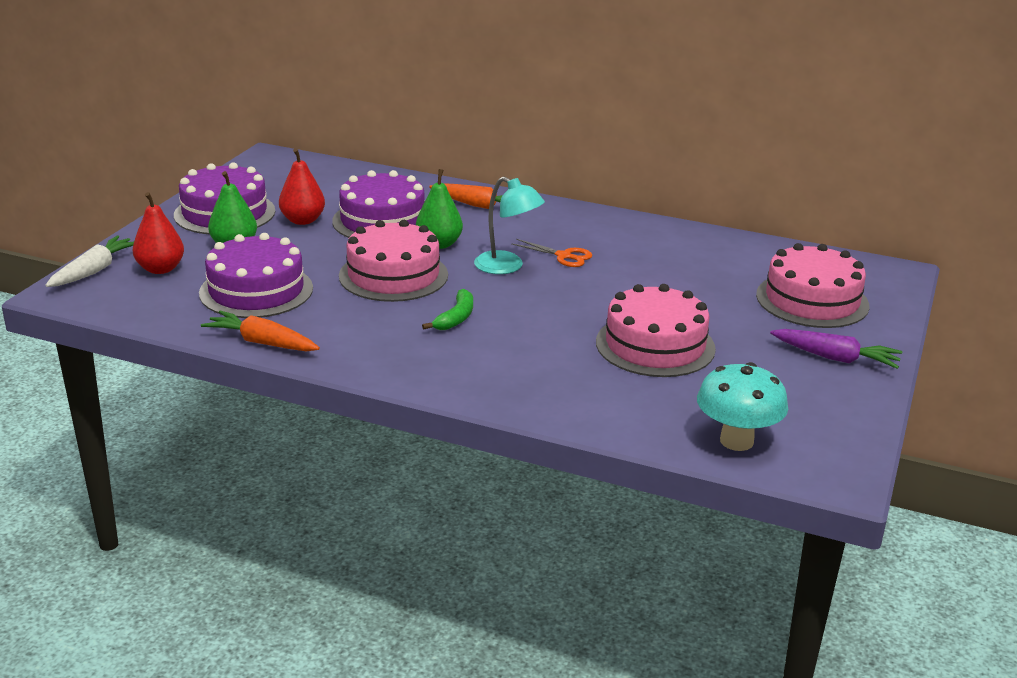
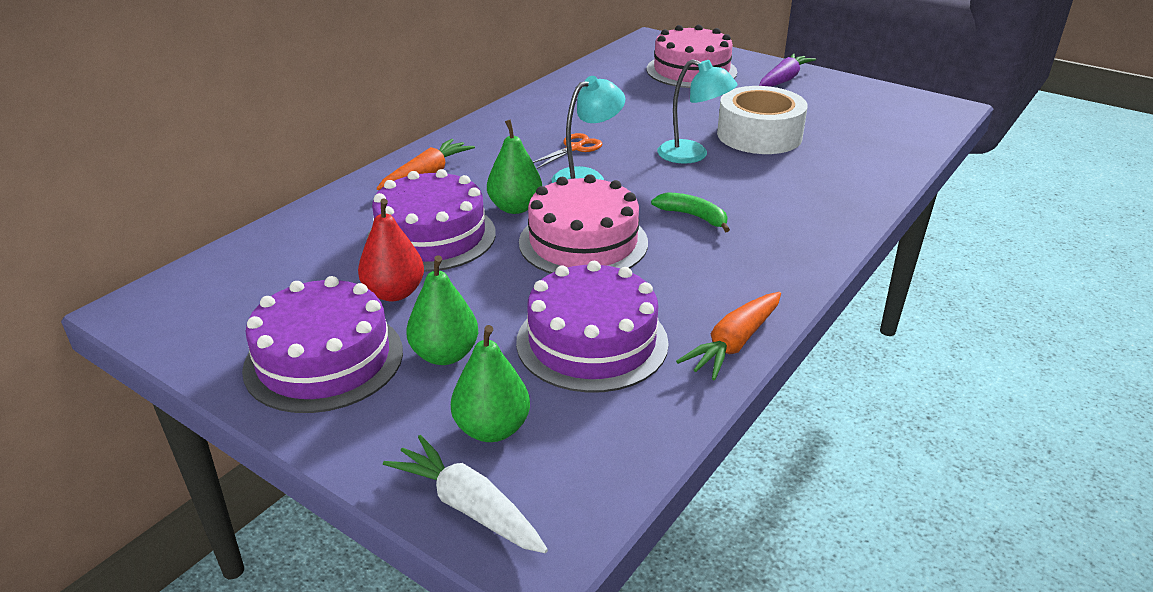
camera: 75 degrees left, 5 degrees up
(160, 269) = (492, 429): red pear -> green pear
(582, 311) = (692, 155): none -> turquoise lamp
(655, 345) = (759, 135): pink cake -> white tape
(736, 441) = (908, 130): turquoise mushroom -> none

